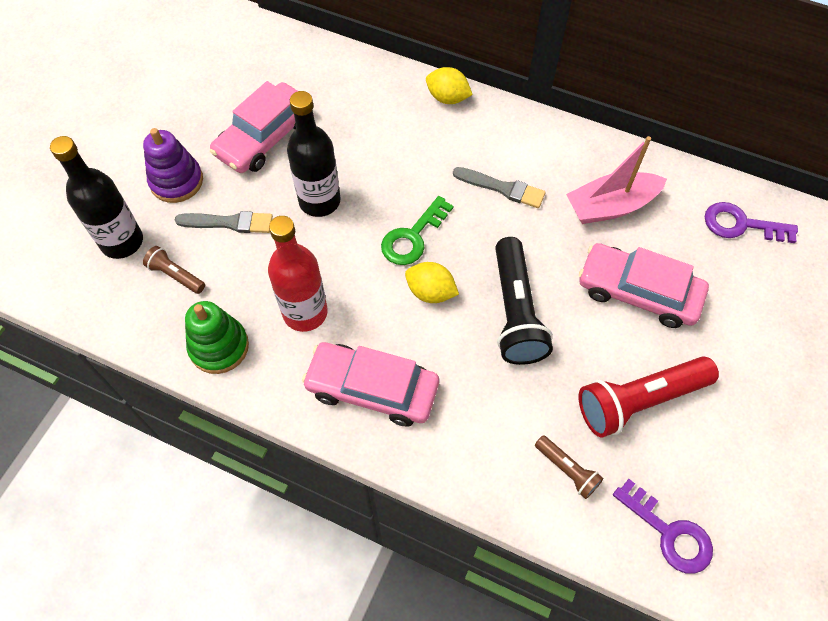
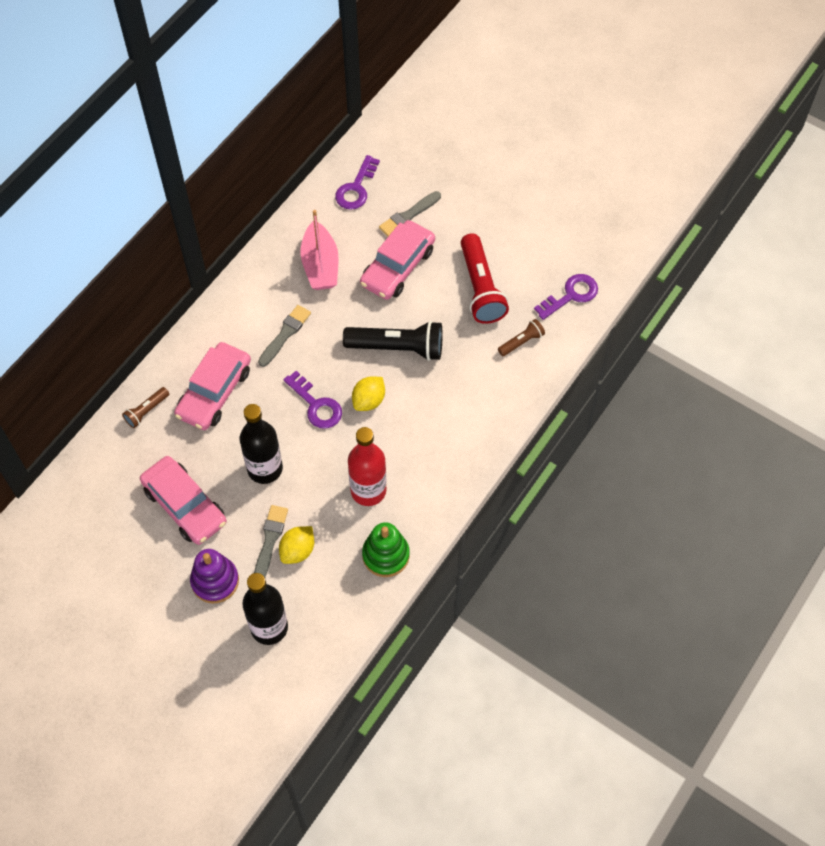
camera: 80 degrees left, 0 degrees up
(176, 275) = (313, 585): brown flashlight -> brown flashlight (146, 411)
(372, 389) = (441, 452): pink car -> pink car (214, 392)
(413, 237) = (316, 405): green key -> purple key
(447, 98) = (181, 356): yellow lemon -> yellow lemon (298, 551)
(723, 292) = (408, 216): none -> grey brush

